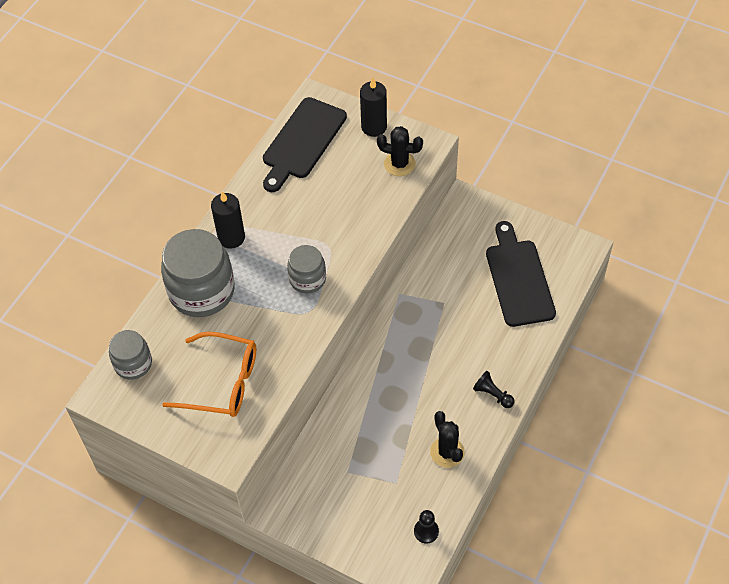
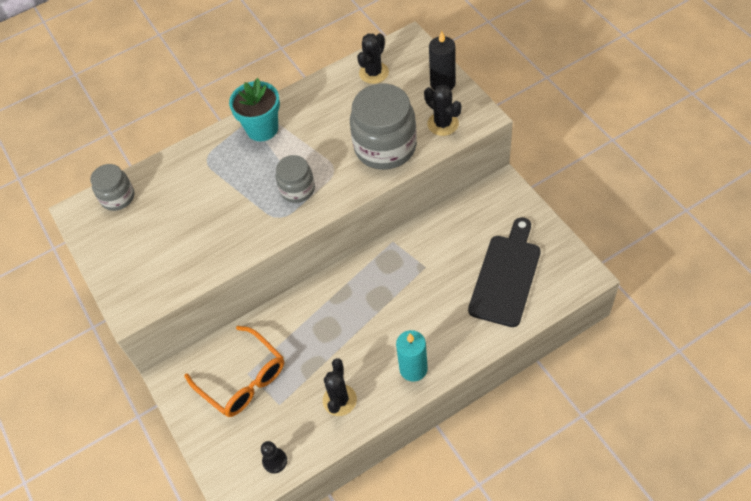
camera: 35 degrees right, 0 degrees up
(202, 291) = (209, 162): grey jar -> grey jar (385, 147)
(222, 382) = (171, 244): orange glasses -> orange glasses (243, 379)
(231, 237) = (262, 129): black candle -> turquoise flower pot
(302, 142) = (374, 73): black cutting board -> black cactus
(492, 394) = (413, 369): black pawn -> turquoise candle

